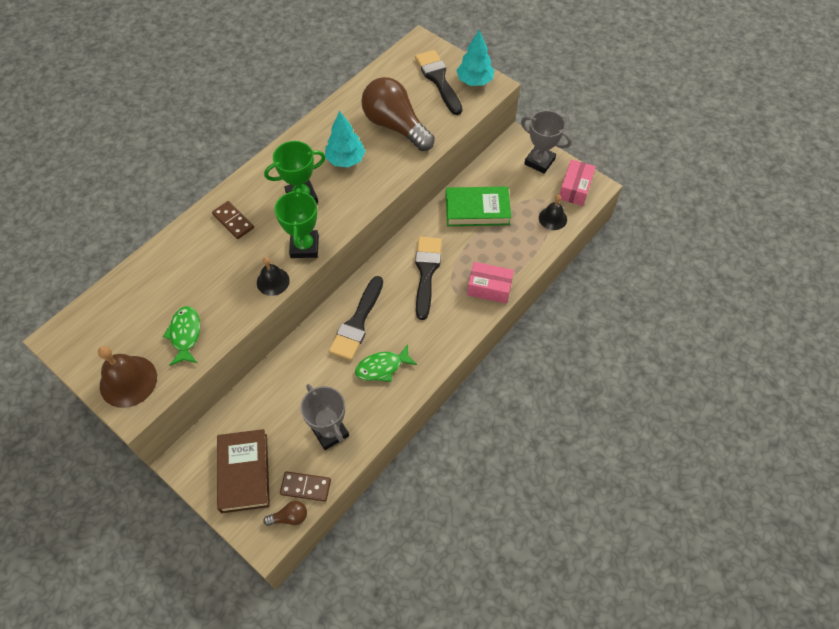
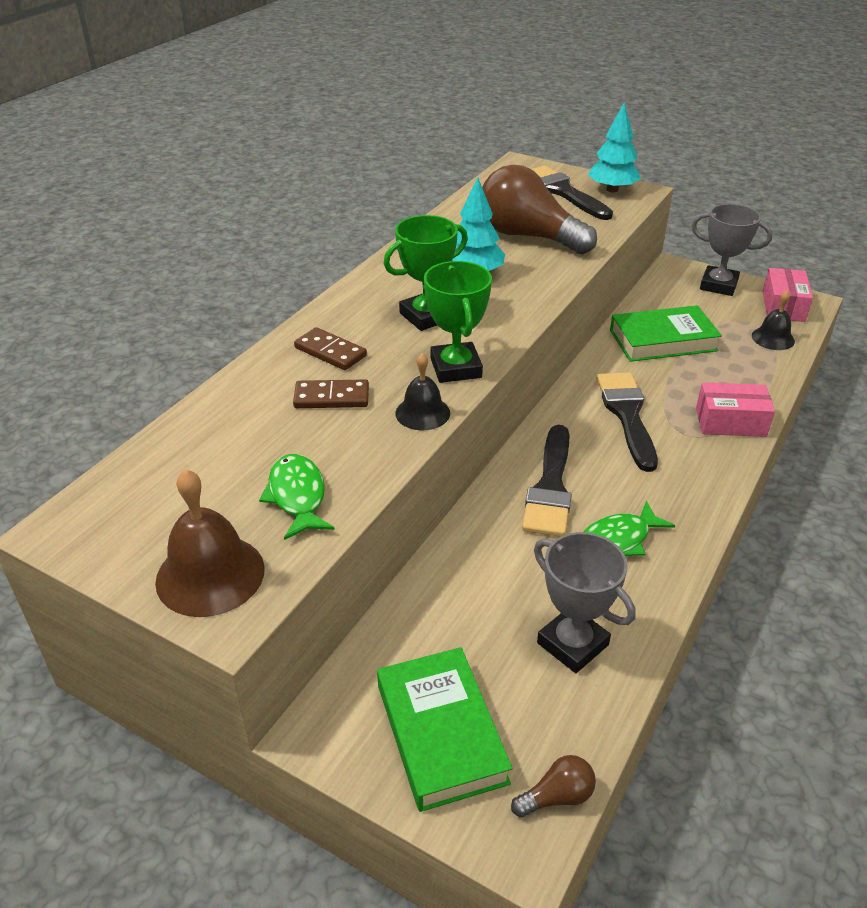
camera: 10 degrees left, 20 degrees down
(244, 472) = (441, 733): brown book -> green book
(305, 487) = (566, 739): brown domino -> brown domino (331, 397)

